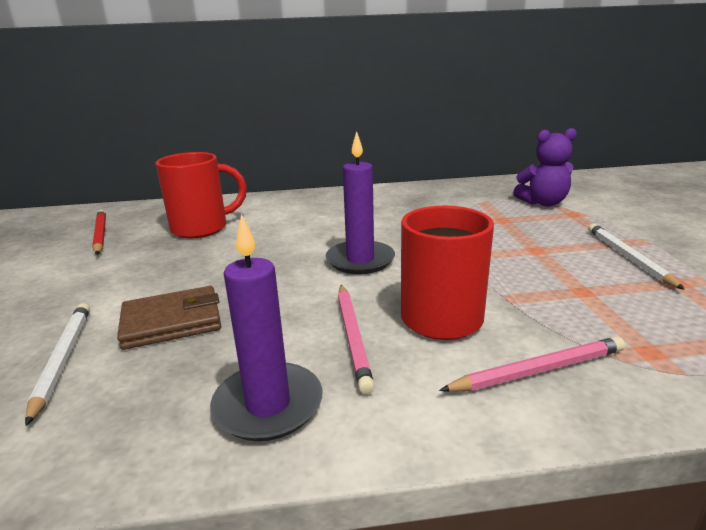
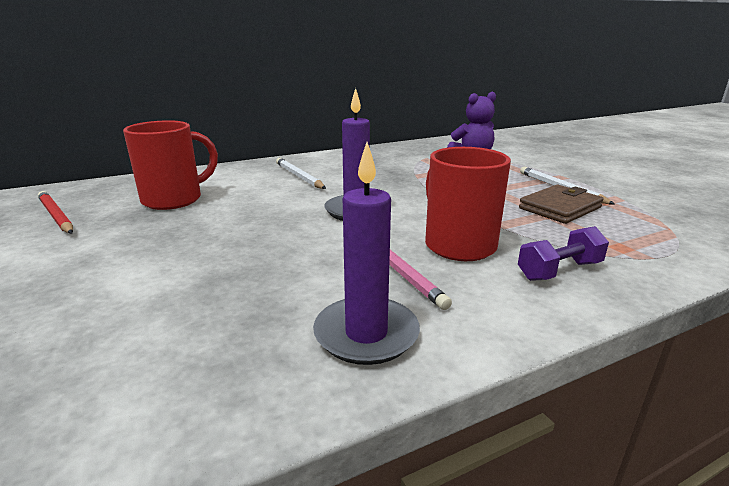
camera: 20 degrees left, 0 degrees up
(63, 359) = (111, 334): white pencil -> white pencil (299, 176)
(172, 322) = (211, 283): brown wallet -> brown wallet (559, 208)
(538, 370) = (559, 271): pink pencil -> purple dumbbell

